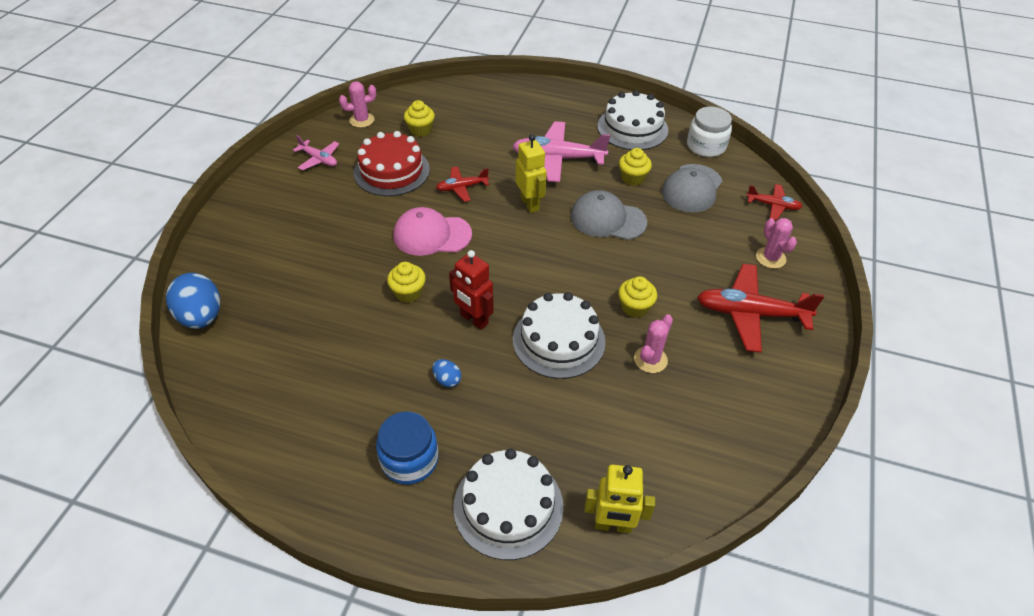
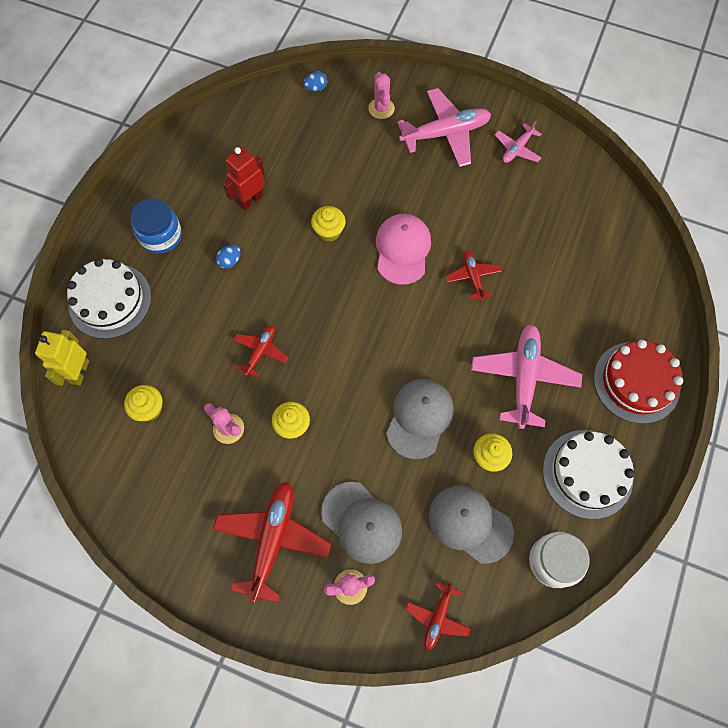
camera: 95 degrees right, 20 degrees up
(202, 317) = (316, 88): blue egg -> blue egg, size x0.48
(291, 207) = (445, 133): none -> pink plane
(362, 120) = (586, 182): pink cactus -> pink cactus (381, 108)
(392, 171) = (499, 213): red cake -> red cake (636, 382)
(420, 130) = (570, 238): yellow cupcake -> yellow cupcake (149, 409)
(474, 319) = (292, 283): red robot -> red robot (250, 200)
(530, 204) = (446, 342): yellow robot -> none
(558, 340) = (260, 351): white cake -> red plane
(713, 253) = (361, 522): none -> grey cap

